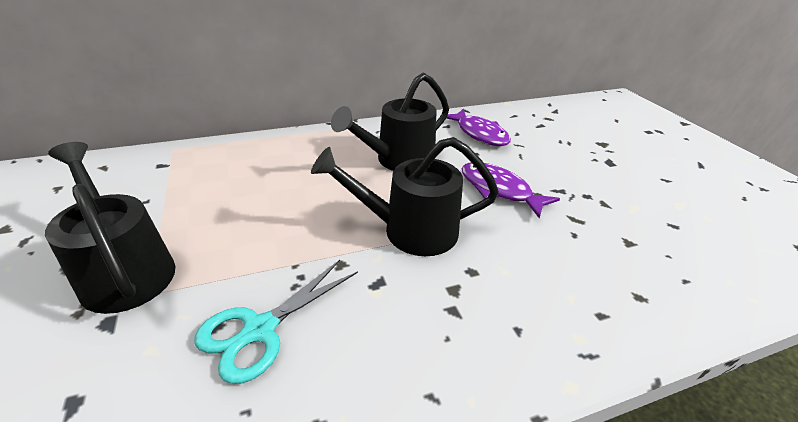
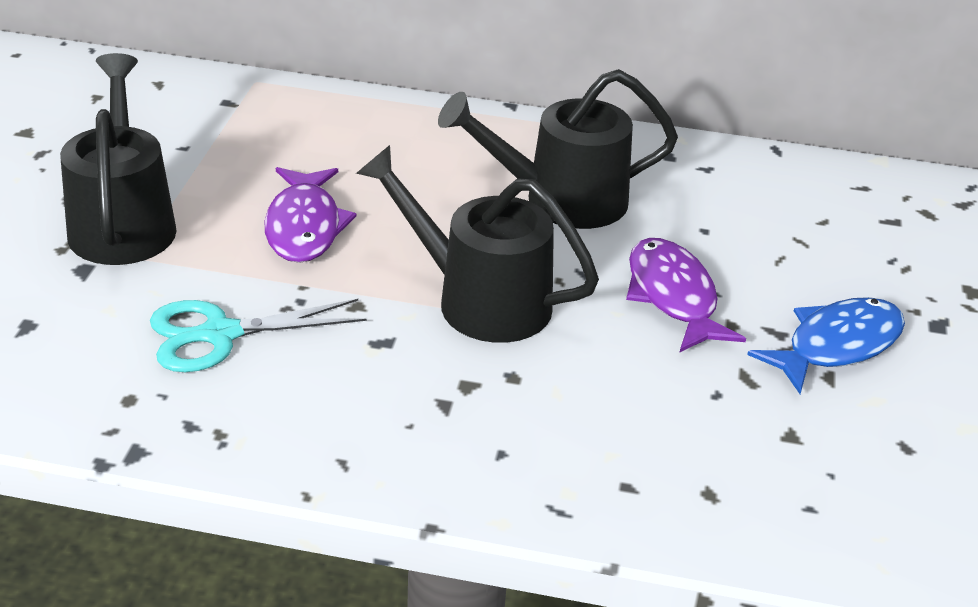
camera: 30 degrees right, 0 degrees up
(479, 134) = (749, 200): purple fish -> purple fish (304, 227)
(589, 187) = (836, 345): none -> blue fish

